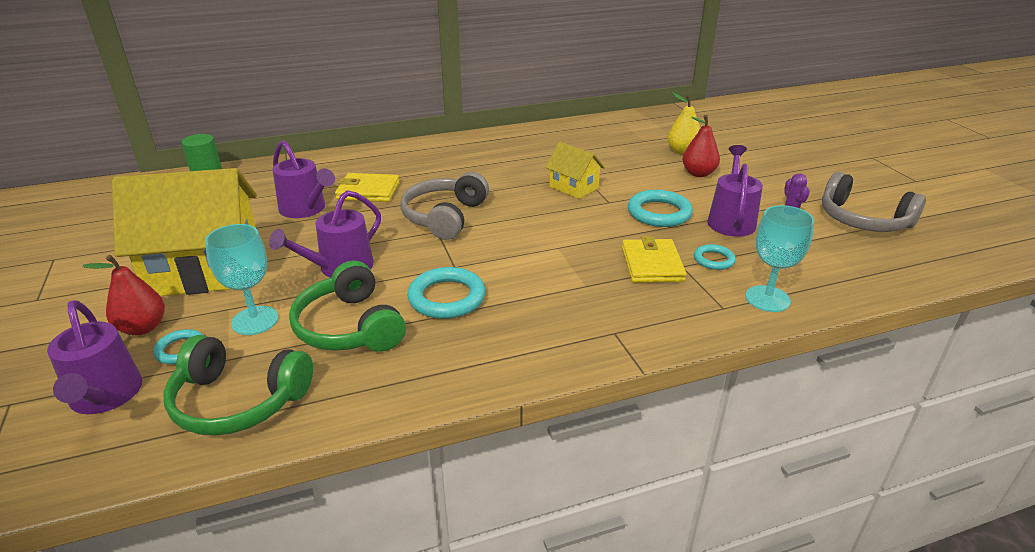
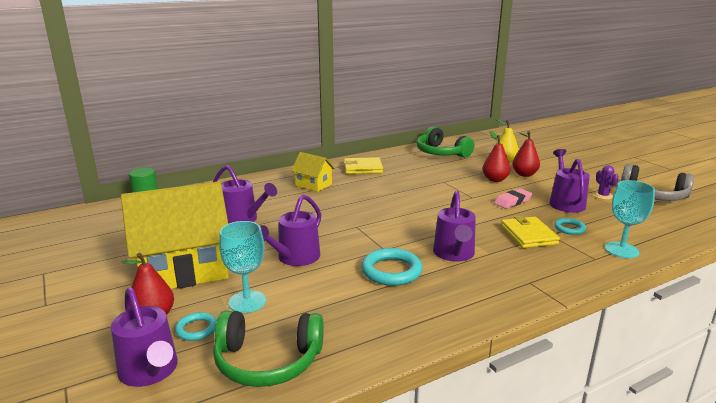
camera: 10 degrees left, 10 degrees down
(349, 327) = (327, 298): green headphones -> green headphones (441, 153)
(368, 191) = (285, 203): yellow wallet -> yellow wallet (363, 168)
(444, 217) = (356, 216): grey headphones -> none
(538, 282) = (454, 254): none -> purple watering can
(574, 187) = (441, 189): yellow house -> yellow house (313, 185)
(653, 178) = (495, 180): none -> red pear
(659, 213) = (512, 201): turquoise ring -> pink eraser

